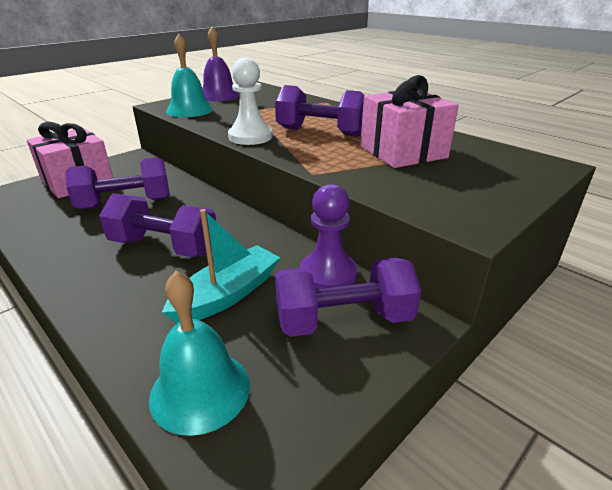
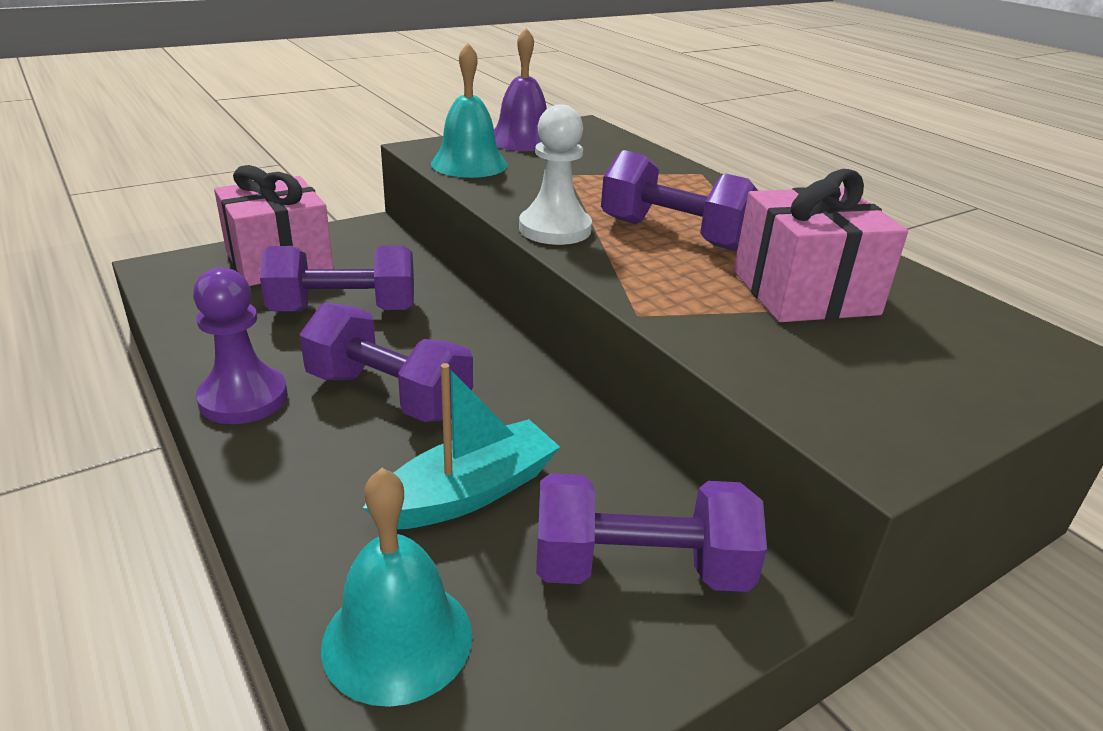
camera: 10 degrees right, 0 degrees up
(328, 274) = (635, 485): purple pawn -> purple pawn (243, 398)

